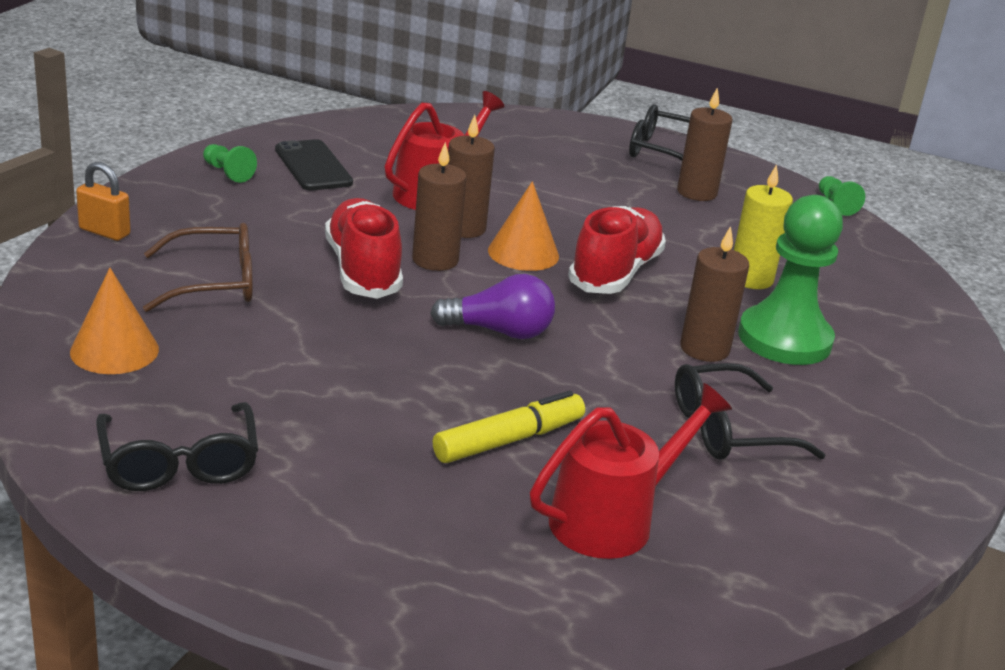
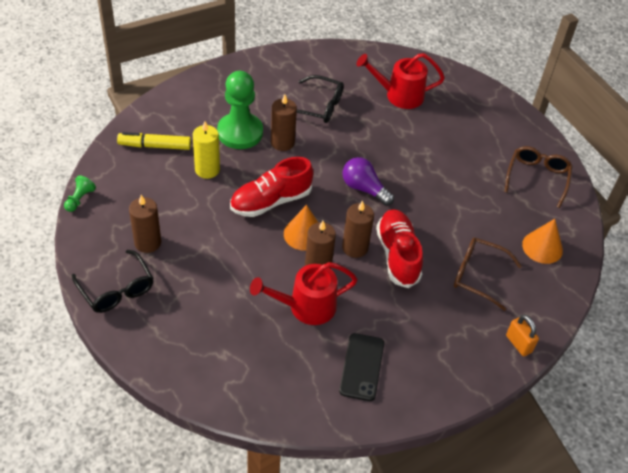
camera: 145 degrees left, 20 degrees up
(179, 463) = (537, 178): black glasses -> brown glasses
(228, 173) = (420, 381): green pawn -> none
(363, 270) = (397, 255): red shoe -> red shoe turned 150 degrees clockwise
(509, 440) = (408, 137): yellow marker -> yellow marker (155, 146)

